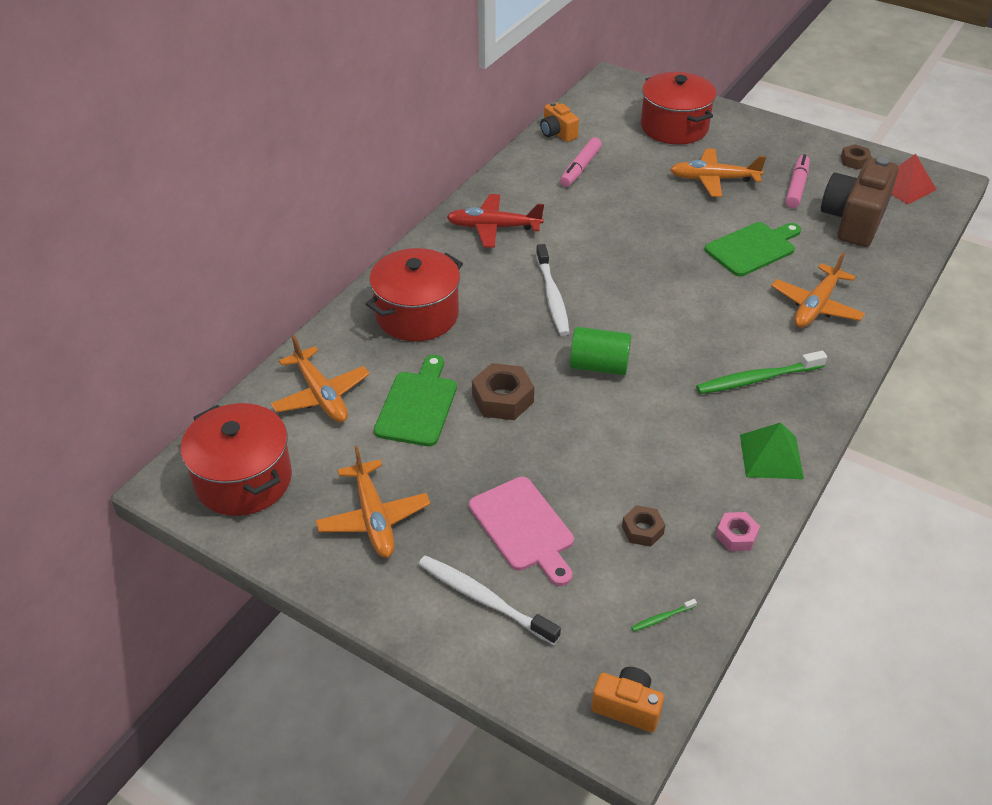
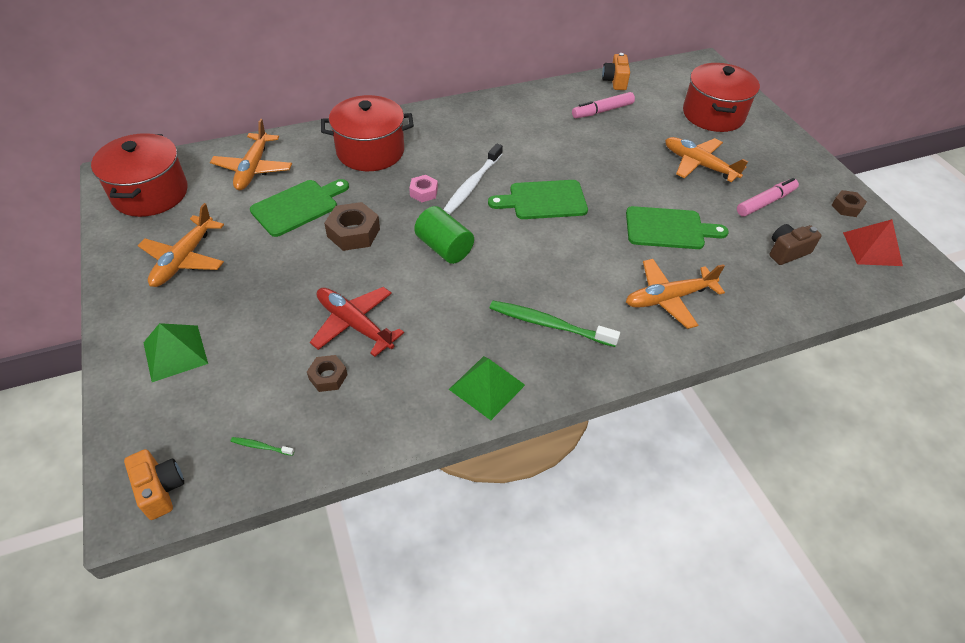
camera: 35 degrees right, 5 degrees up
(484, 599) = (175, 353): white toothbrush -> green pyramid
(494, 227) = (490, 121): red plane -> red plane (354, 325)
(524, 527) = (257, 323): pink cutting board -> none
(629, 277) = (543, 200): none -> green cutting board
(736, 536) = (386, 426): pink nut -> pink nut (423, 192)
(854, 220) = (787, 252): brown camera -> brown camera, size x0.52

